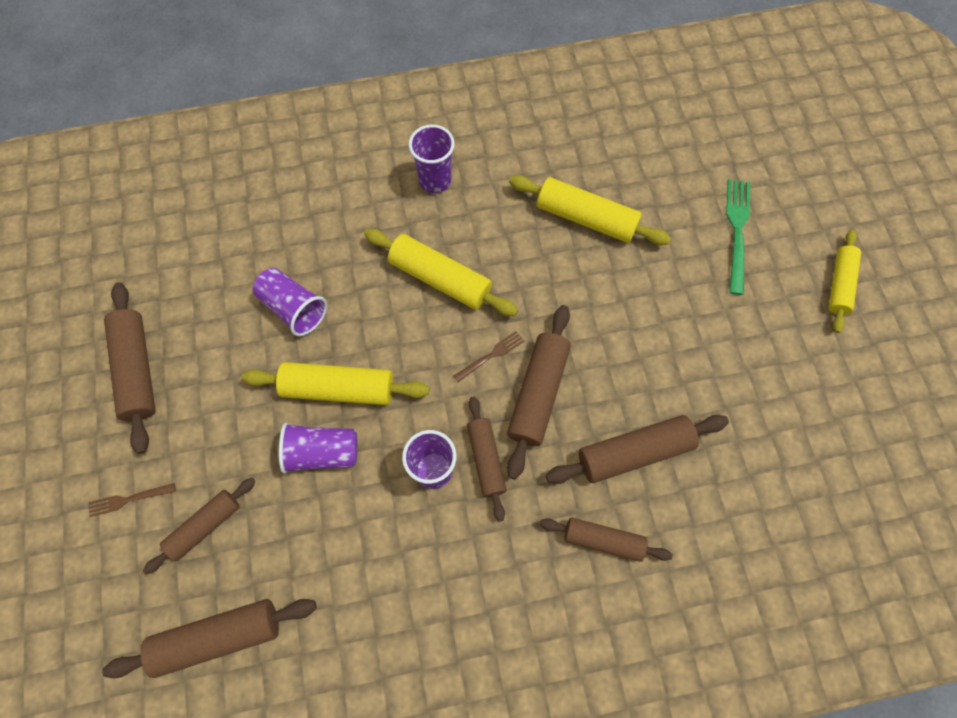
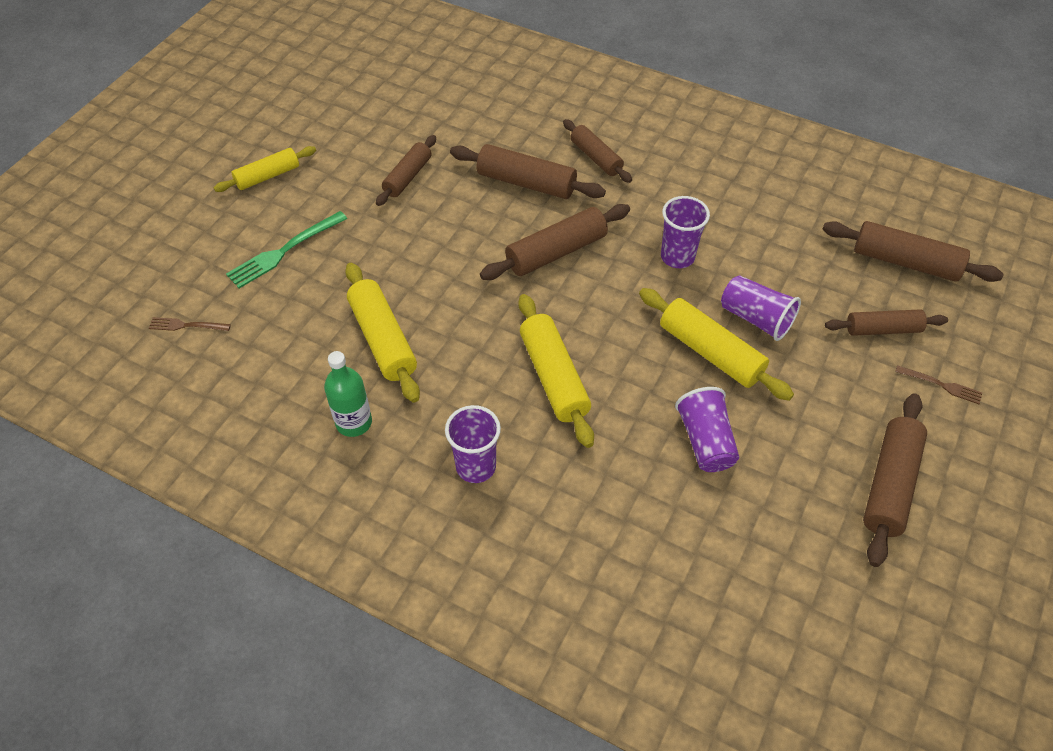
camera: 140 degrees left, 15 degrees down
(486, 459) = (633, 240): brown rolling pin -> brown rolling pin (407, 177)
(491, 355) = (566, 296): brown fork -> brown fork (186, 325)
(540, 152) = (354, 422): none -> green bottle

